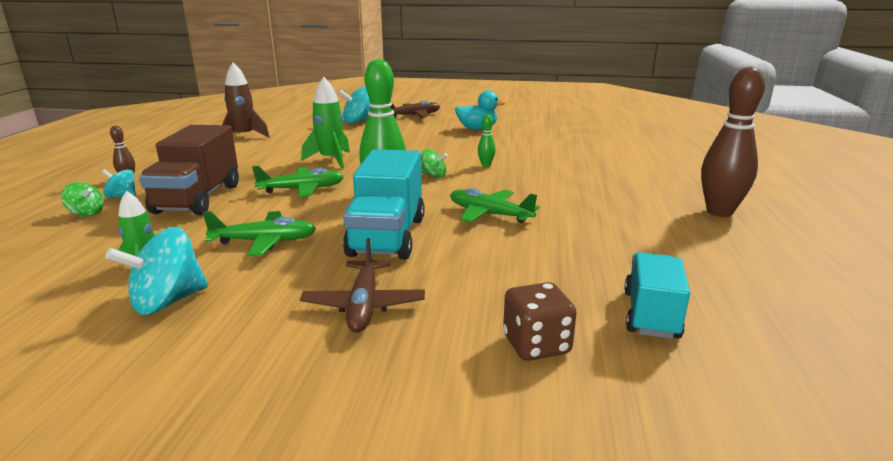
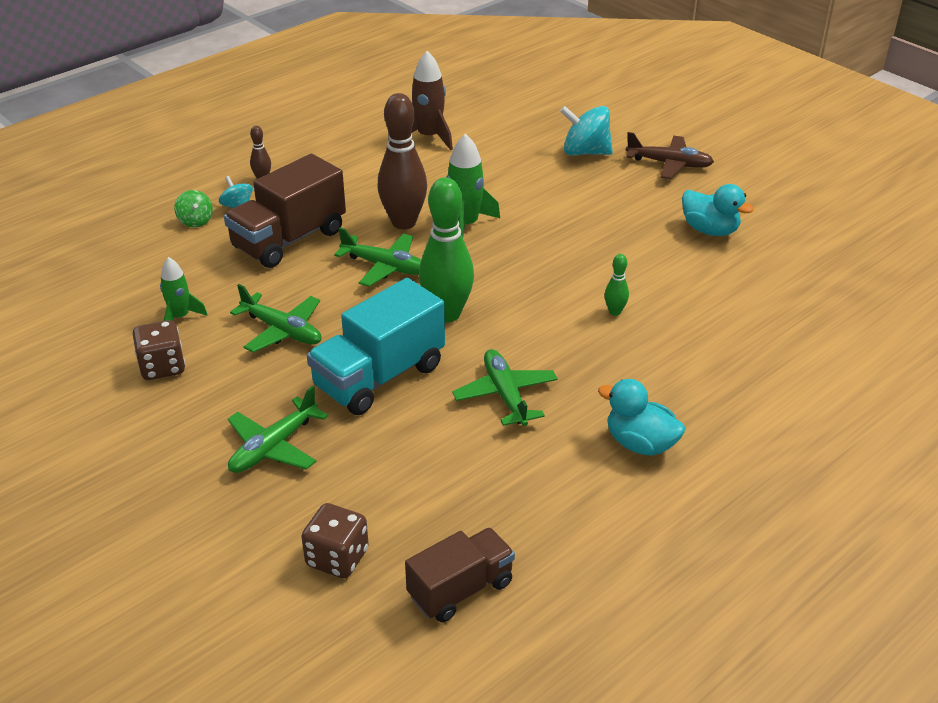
camera: 40 degrees right, 15 degrees up
(168, 301) = (162, 367): turquoise spinning top -> brown dice
(364, 305) = (273, 447): brown plane -> green plane
(433, 175) = (534, 303): green spinning top -> none
(602, 205) = (640, 443): none -> turquoise duck
(650, 314) = (460, 589): turquoise truck -> brown truck
(719, 212) = (754, 526): brown bowling pin -> brown bowling pin (404, 222)

